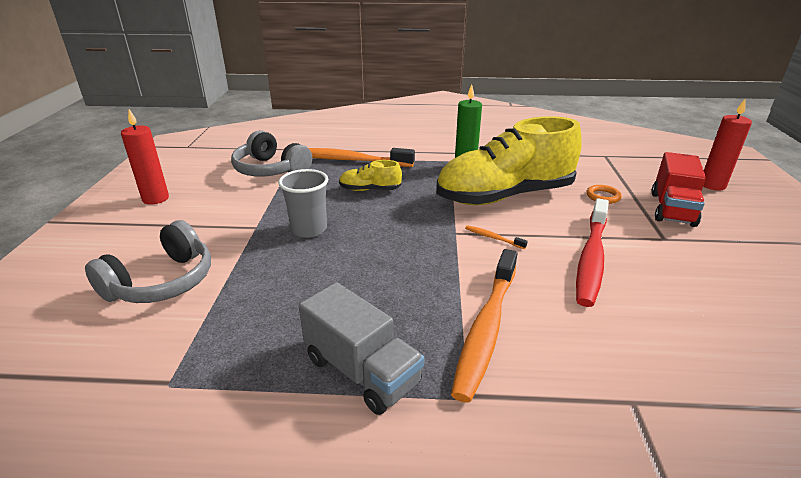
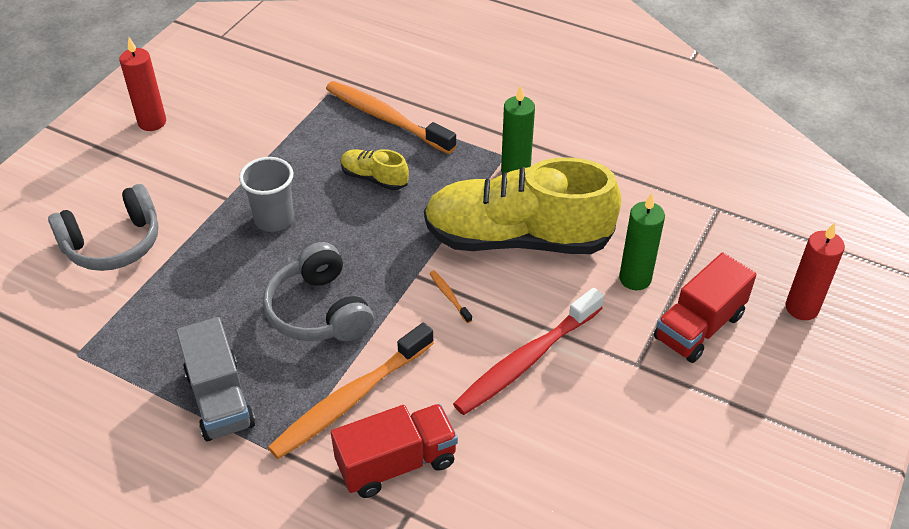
camera: 25 degrees right, 15 degrees up
(271, 170) = (289, 109): grey headphones -> grey headphones (319, 311)
(577, 364) = (396, 463): none -> red truck
(603, 196) = (635, 279): orange ring -> green candle

